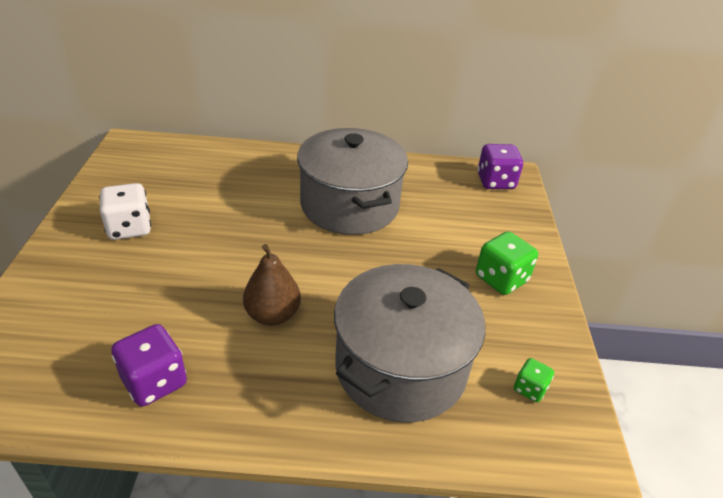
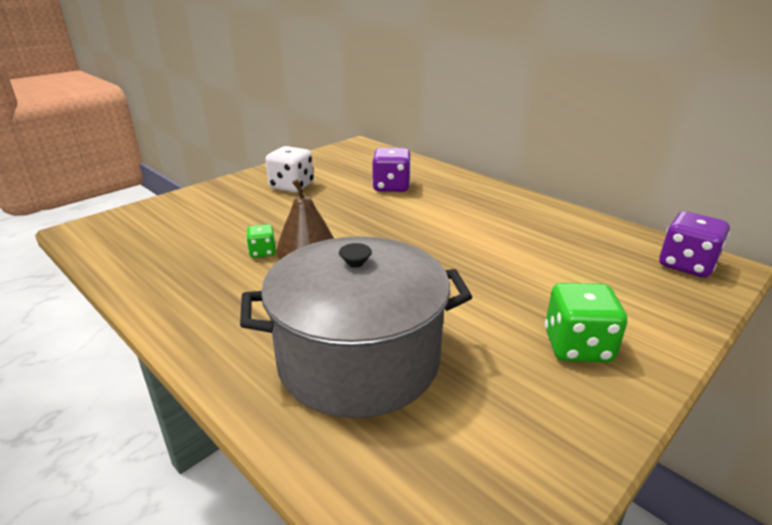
camera: 45 degrees right, 10 degrees down
(154, 381) = (178, 271): purple dice -> purple dice (391, 187)
(350, 205) = (480, 228): grey pot -> none
(529, 389) = (475, 462): green dice -> green dice (262, 252)

